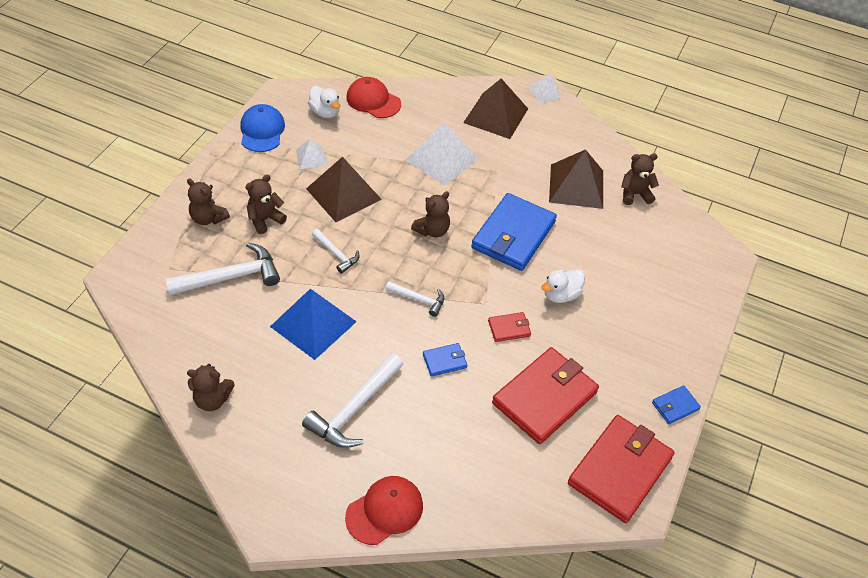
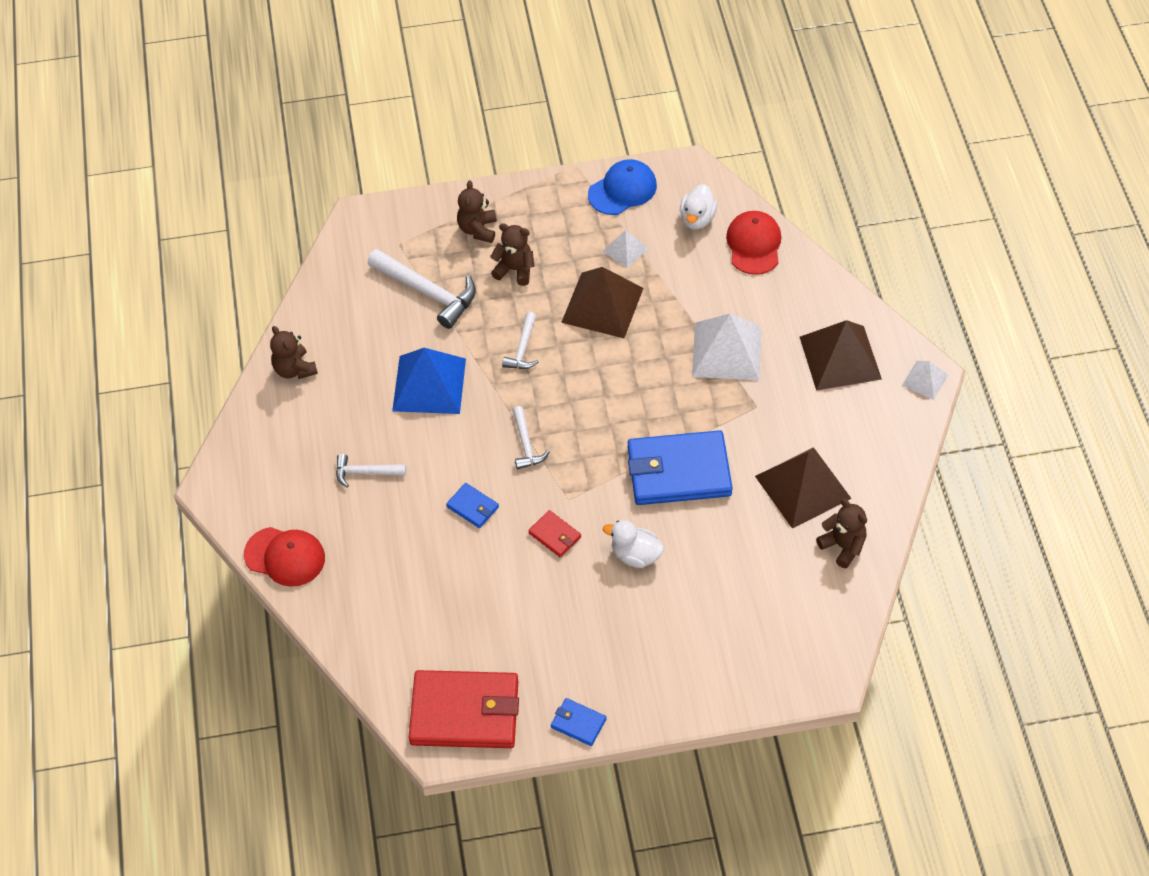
camera: 60 degrees right, 5 degrees up
(354, 409) = (365, 472): white hammer -> white hammer, size x0.56
(432, 230) = (621, 402): brown teddy bear -> none
(545, 397) = (497, 609): red wallet -> none

